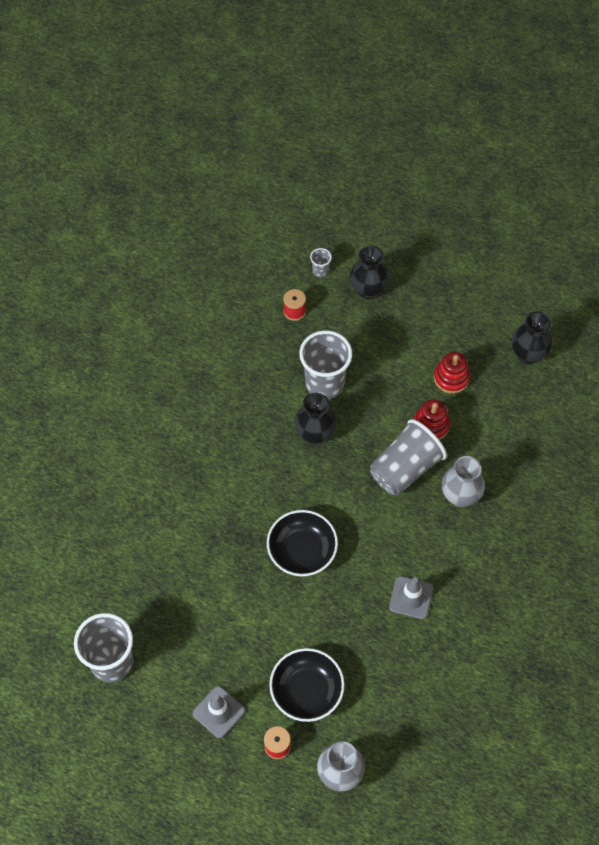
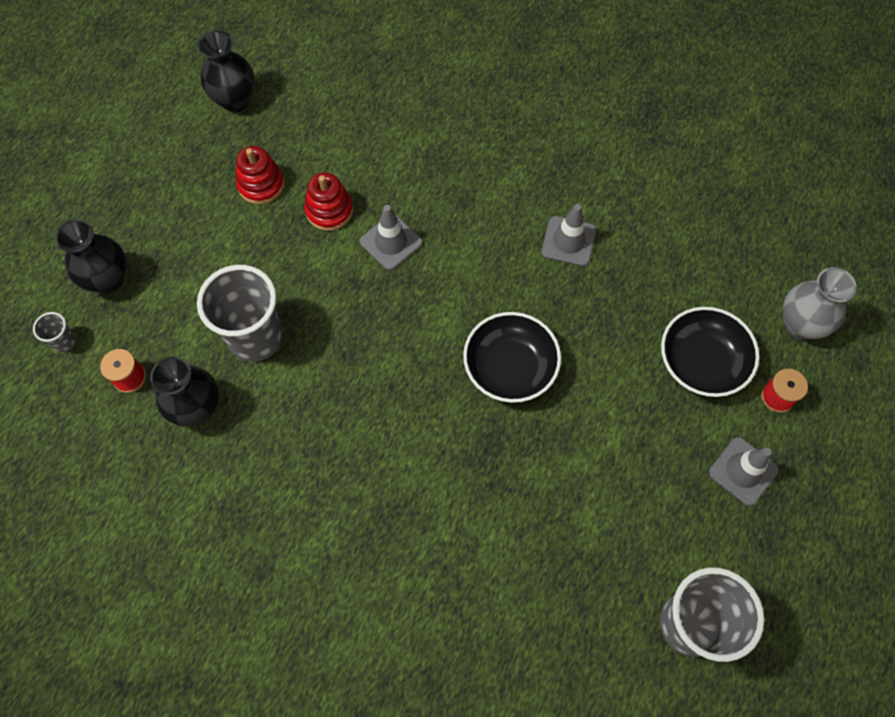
camera: 90 degrees left, 5 degrees up
(315, 434) = (335, 350): black vase -> black vase (197, 408)
(405, 468) = (391, 242): grey cup -> grey traffic cone
(460, 496) = (430, 183): grey vase -> none

